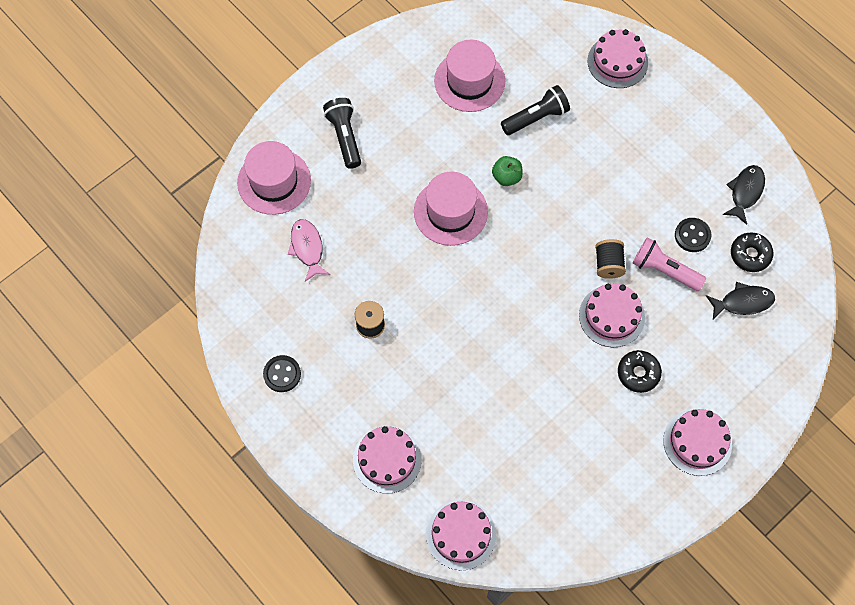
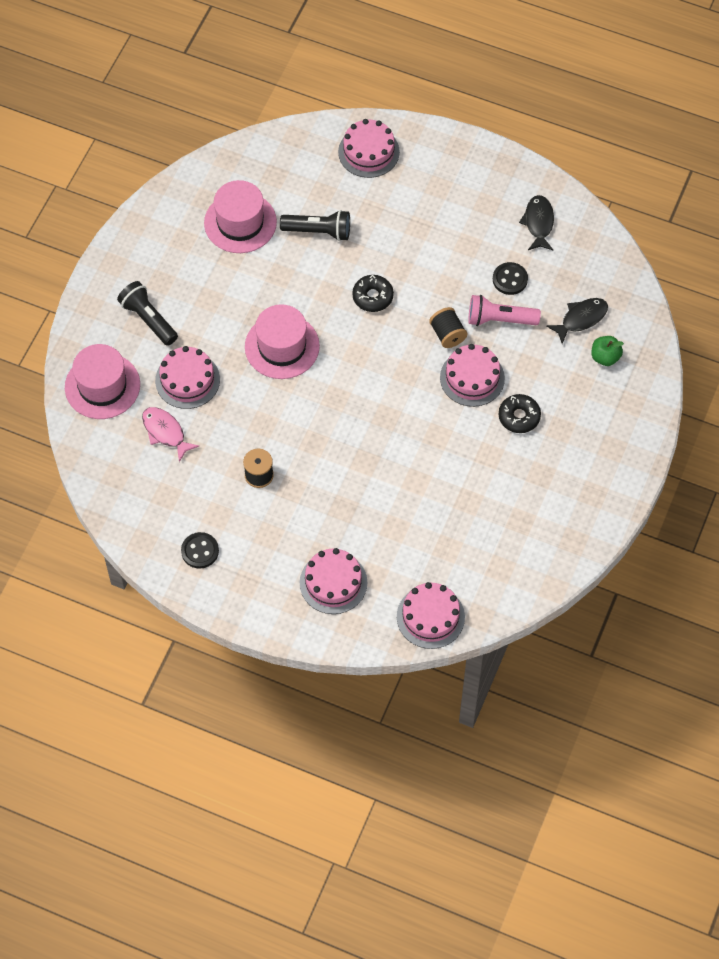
camera: 25 degrees left, 5 degrees down
(506, 177) = (318, 295): green apple -> green apple (605, 357)
(536, 117) = (319, 231): black flashlight -> black flashlight turned 60 degrees clockwise
(697, 442) = (597, 453): pink cake -> pink cake (187, 380)
(750, 255) = (568, 275): black donut -> black donut (372, 297)

